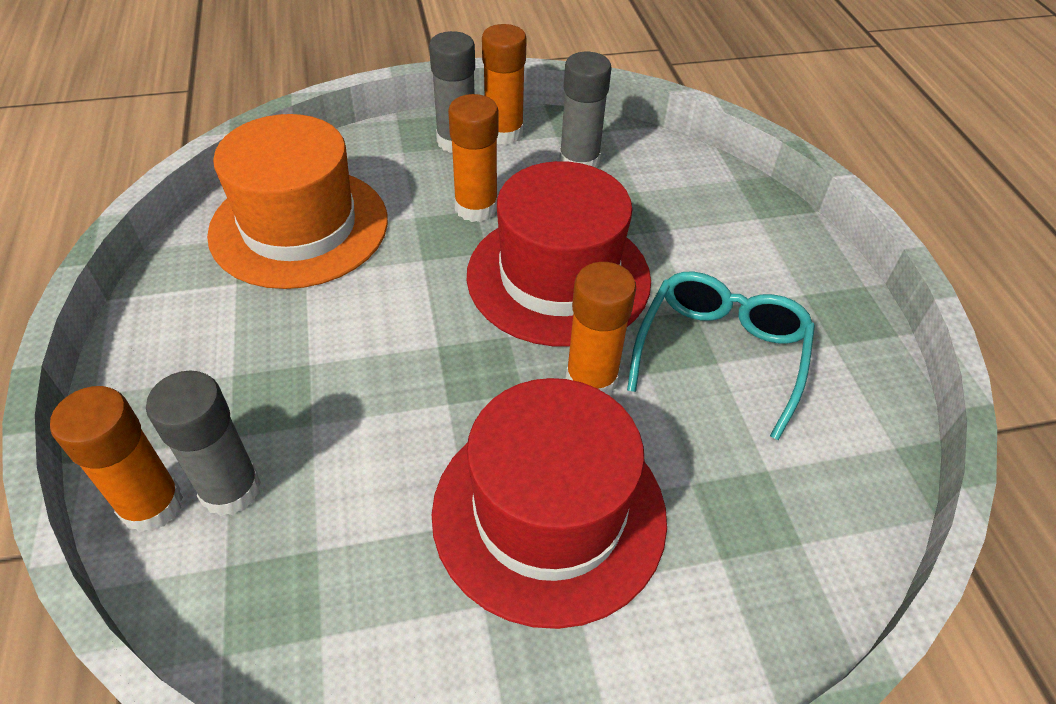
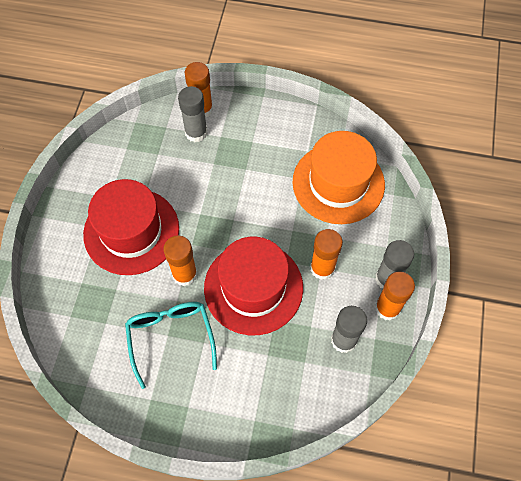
camera: 115 degrees right, 15 degrees up
(720, 355) = (171, 338): turquoise glasses -> turquoise glasses turned 150 degrees counterclockwise

